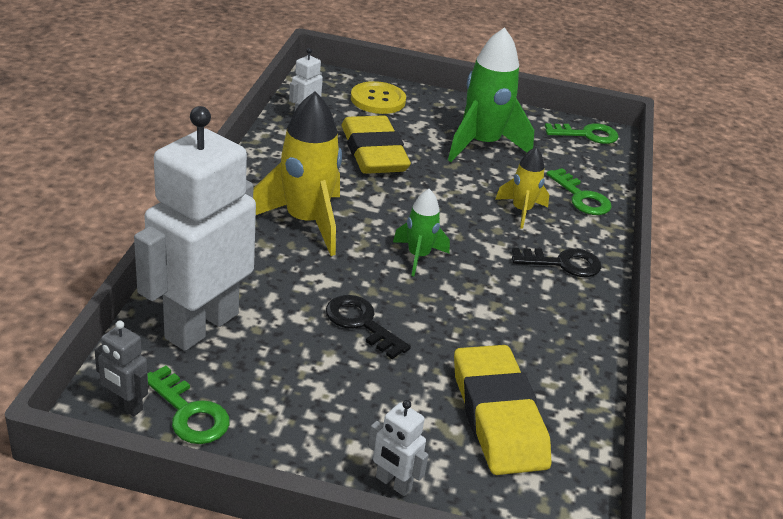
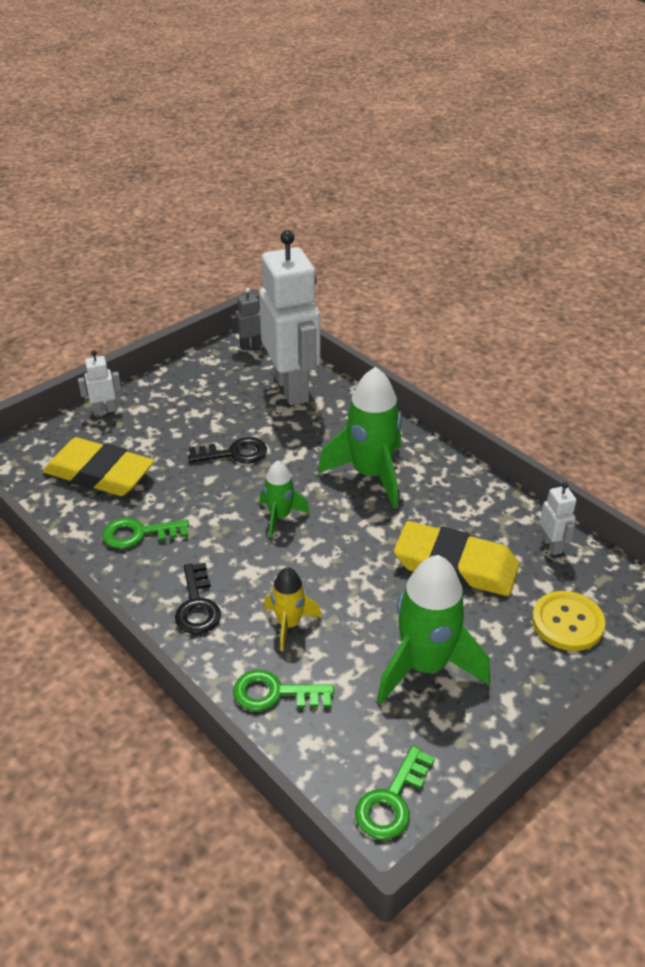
camera: 130 degrees right, 5 degrees up
(189, 413) = (225, 363): green key -> green key (139, 533)
(306, 222) = (370, 474): yellow rocket -> green rocket
(563, 263) = (197, 605): black key -> black key turned 45 degrees counterclockwise

